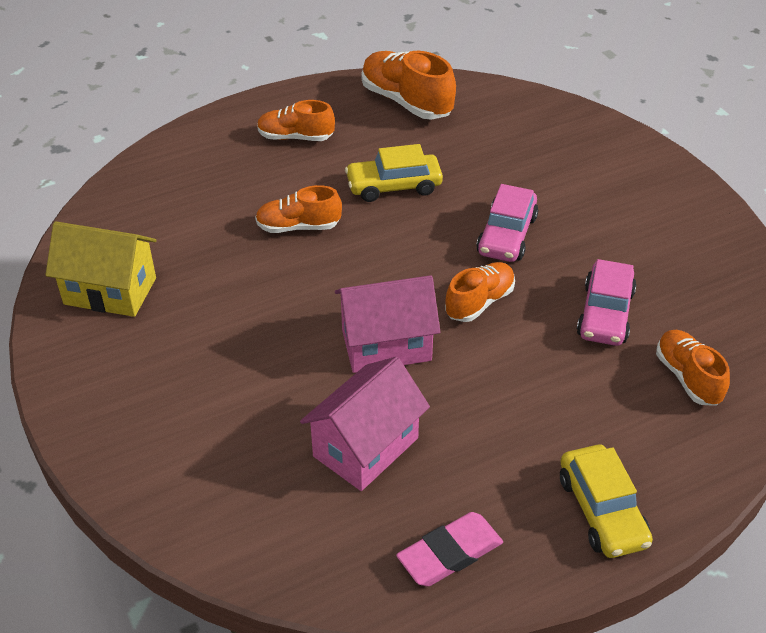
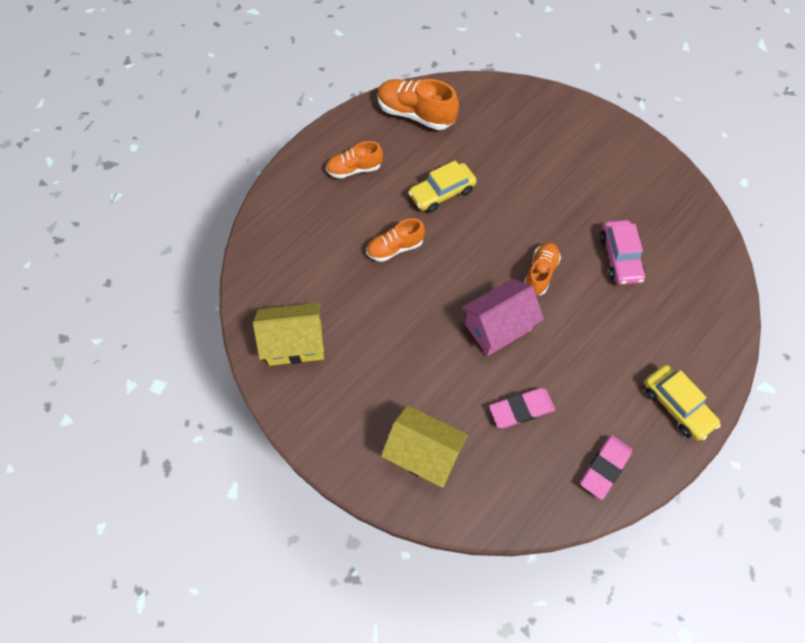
camera: 20 degrees left, 20 degrees up
(199, 457) = (423, 454): none -> yellow house
(365, 447) = (521, 409): pink house -> pink eraser
(507, 235) = (533, 212): pink car -> none
(688, 377) = (686, 290): orange shoe -> none

